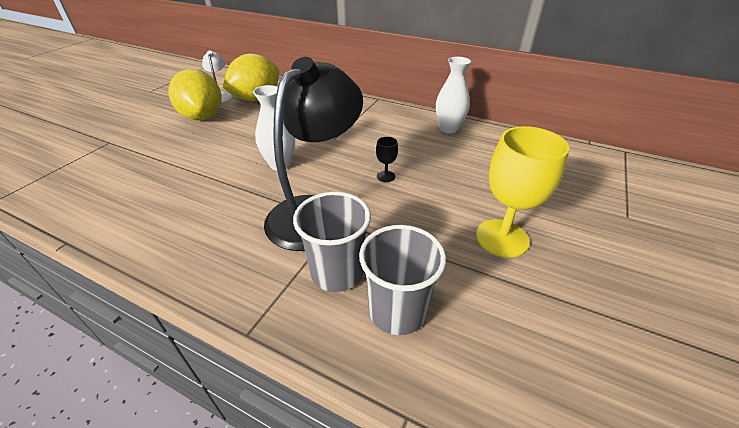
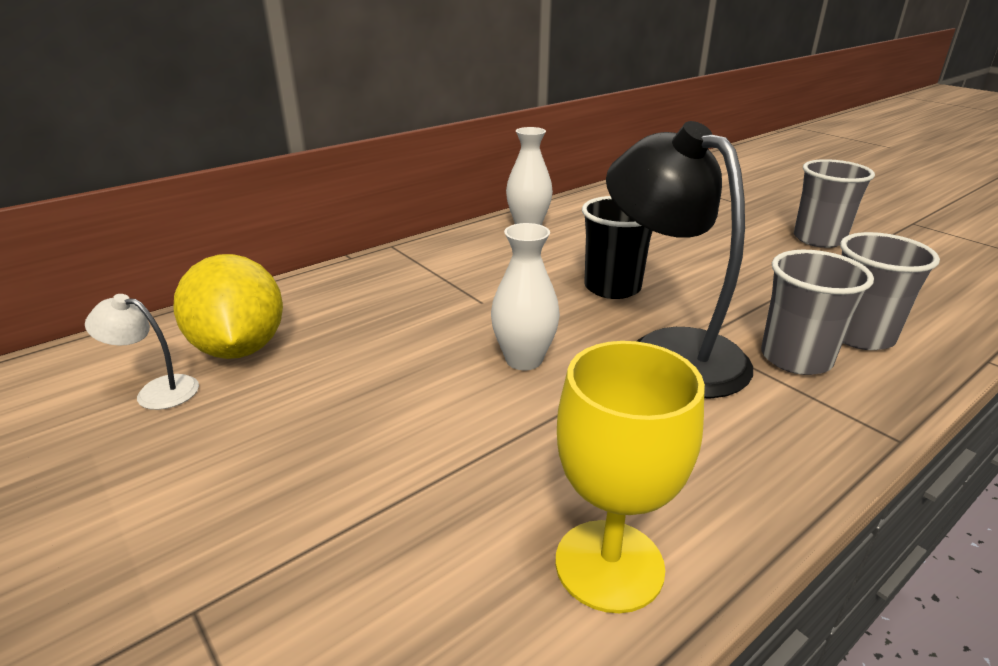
camera: 65 degrees left, 10 degrees down
(202, 117) = (238, 427): yellow lemon -> none
(386, 176) = (612, 287): black goblet -> black cup
(502, 238) = (757, 258): yellow goblet -> yellow goblet (609, 565)
(597, 277) = (818, 239): none -> grey cup

